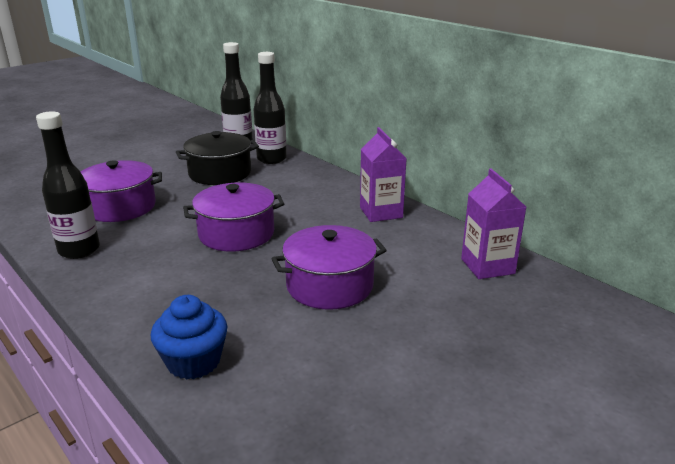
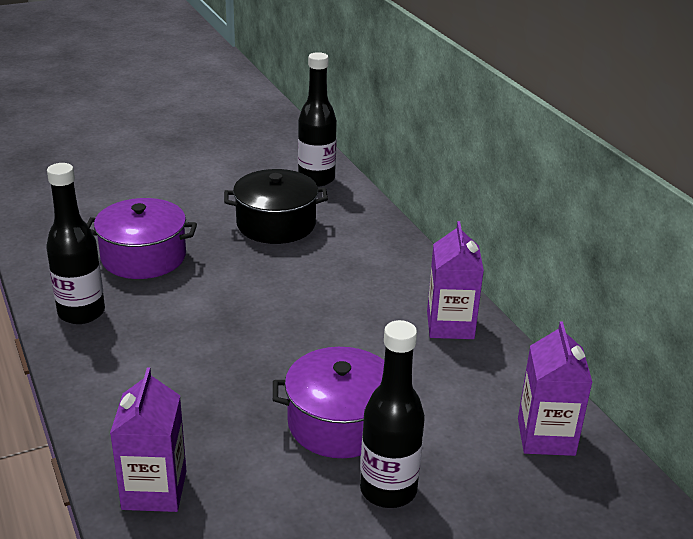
camera: 15 degrees right, 5 degrees up
(193, 362) = (154, 490): blue cupcake -> purple carton
(236, 234) = (261, 324): purple pot -> none
(271, 159) = (348, 211): black bottle -> black bottle (388, 490)

